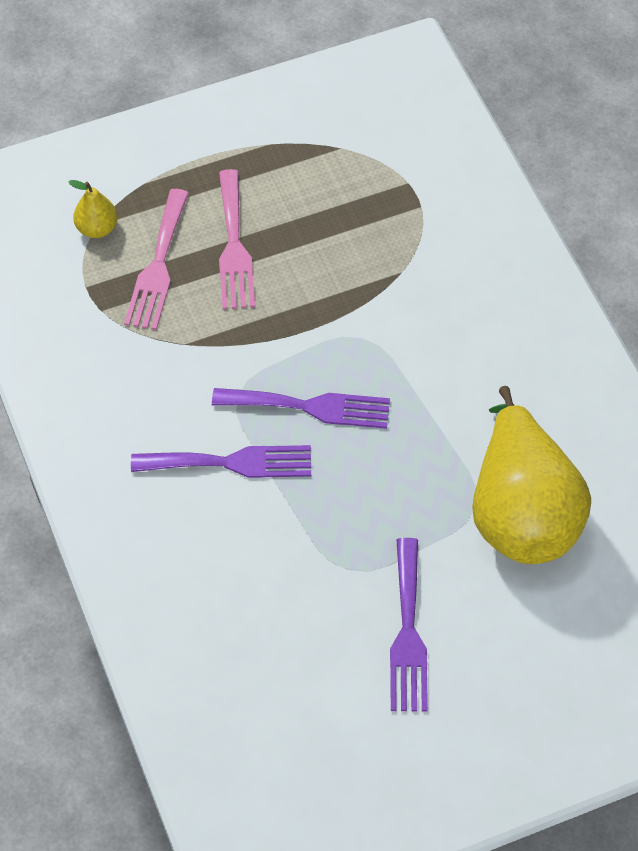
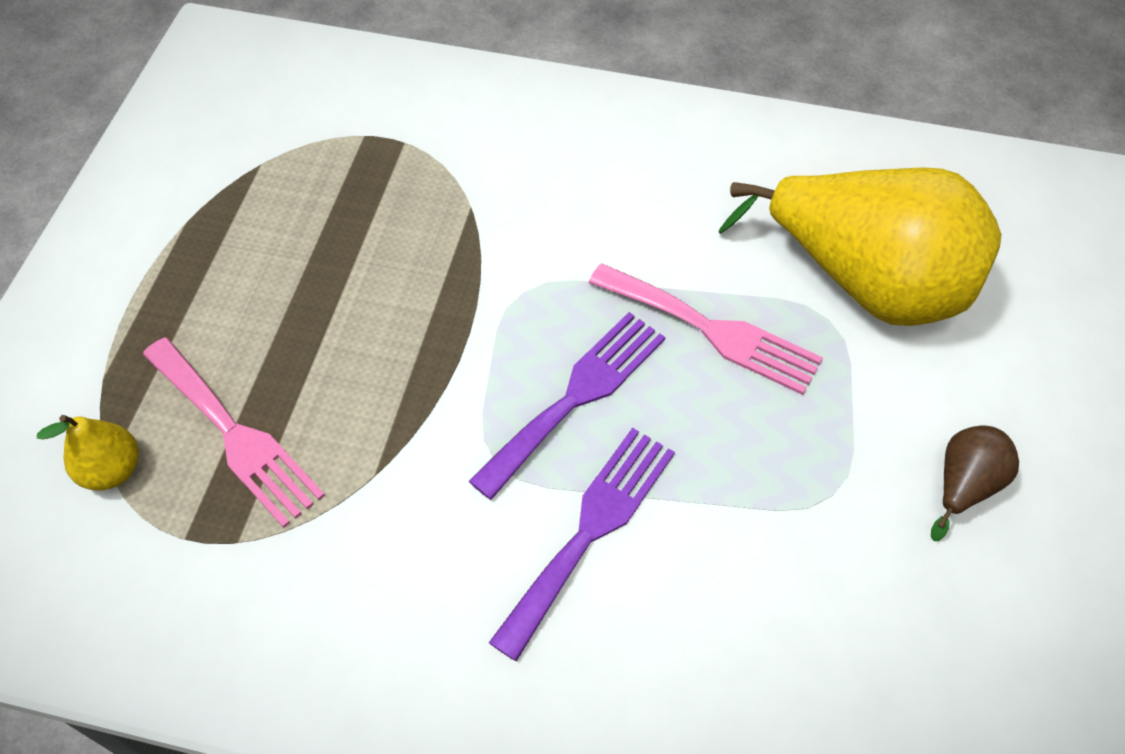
camera: 55 degrees left, 0 degrees up
(234, 247) = (287, 339): pink fork -> pink fork (712, 331)
(408, 633) = (964, 485): purple fork -> brown pear

